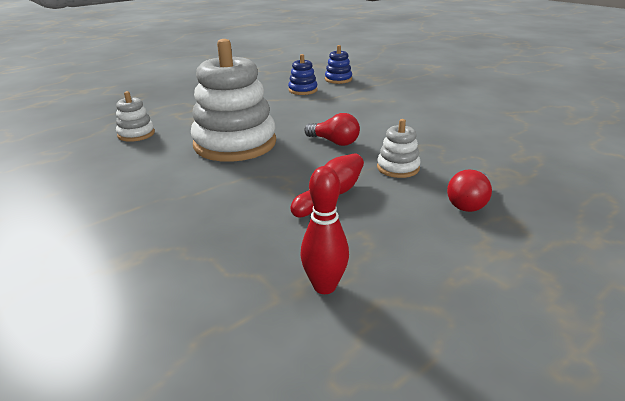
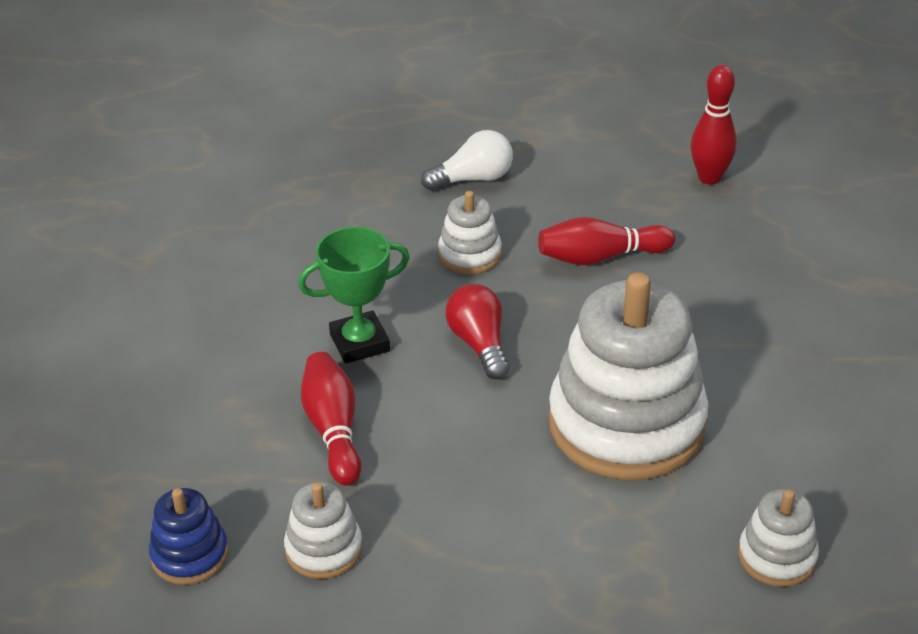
camera: 140 degrees left, 10 degrees up
(303, 90) = (324, 549): blue stacking toy -> white stacking toy
(346, 106) = (333, 430): none -> red bowling pin
(382, 125) = (359, 343): none -> green trophy
(468, 202) = (473, 179): red light bulb -> white light bulb

